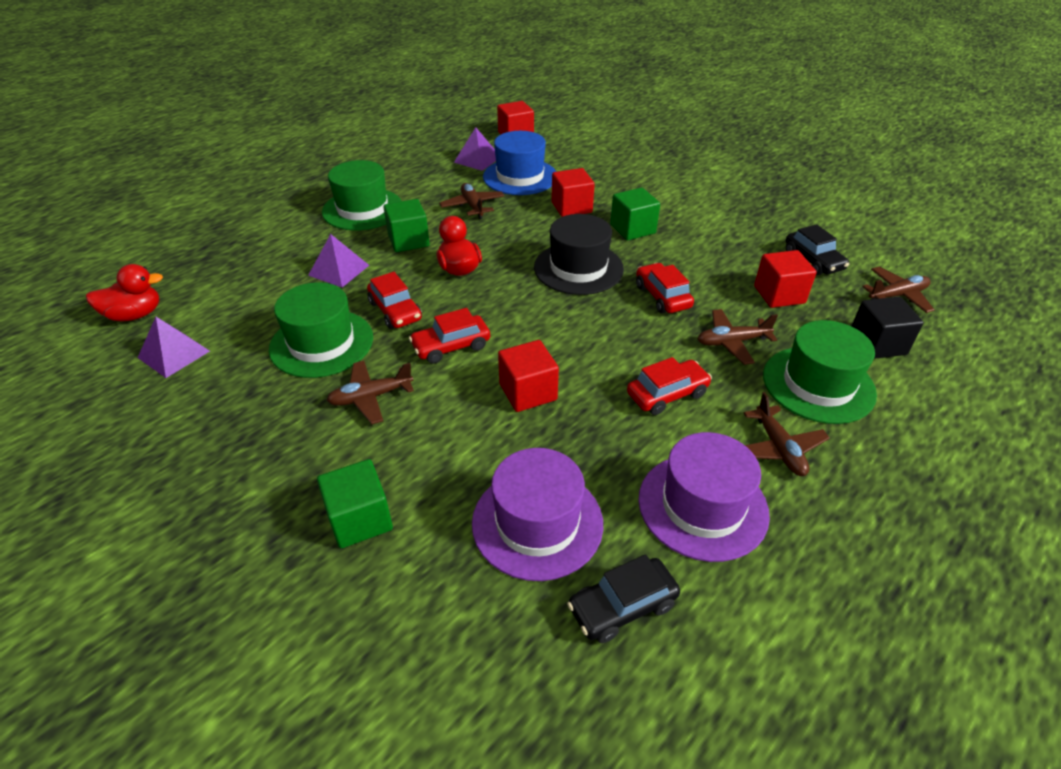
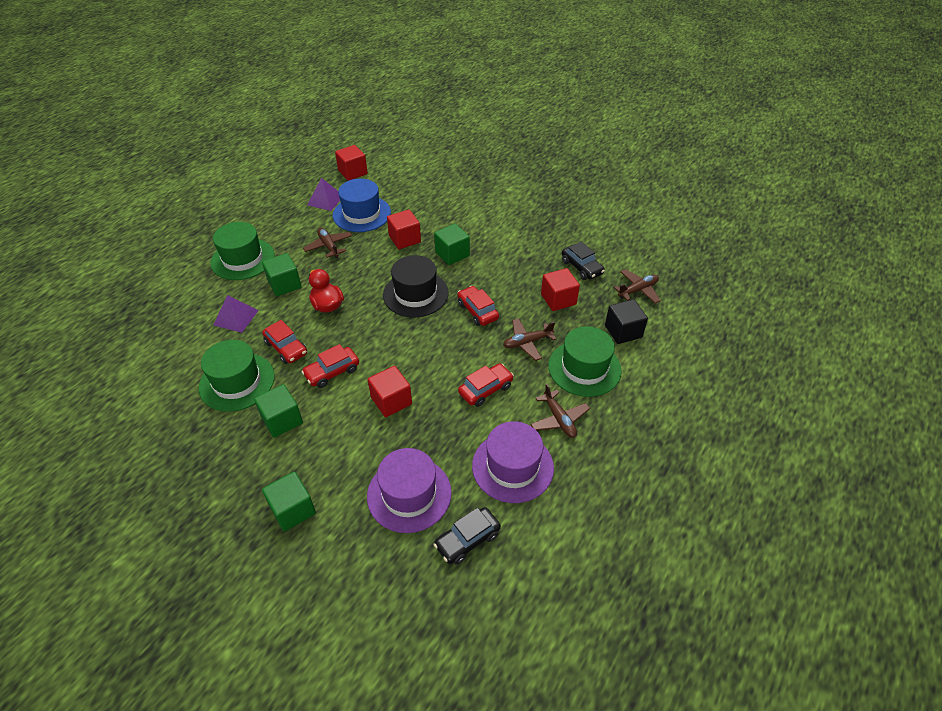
camera: 10 degrees left, 5 degrees up
(135, 315) = (87, 377): red duck -> none
(174, 354) = (128, 405): purple pyramid -> none
(371, 397) = (282, 420): brown plane -> green cube

